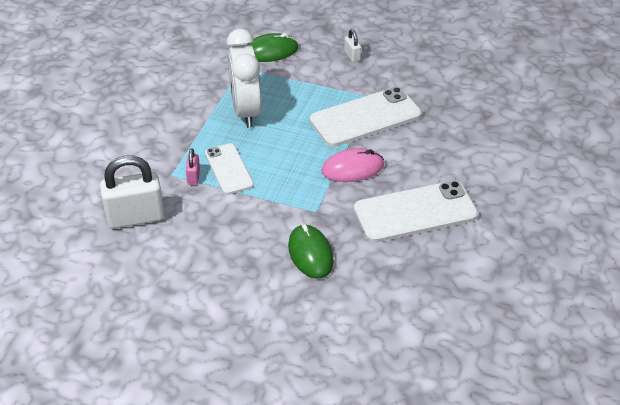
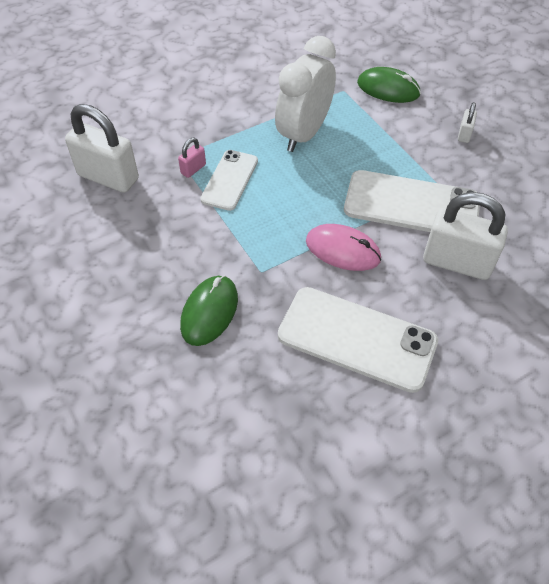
camera: 40 degrees right, 10 degrees up
(426, 136) = (457, 262): none -> white padlock

